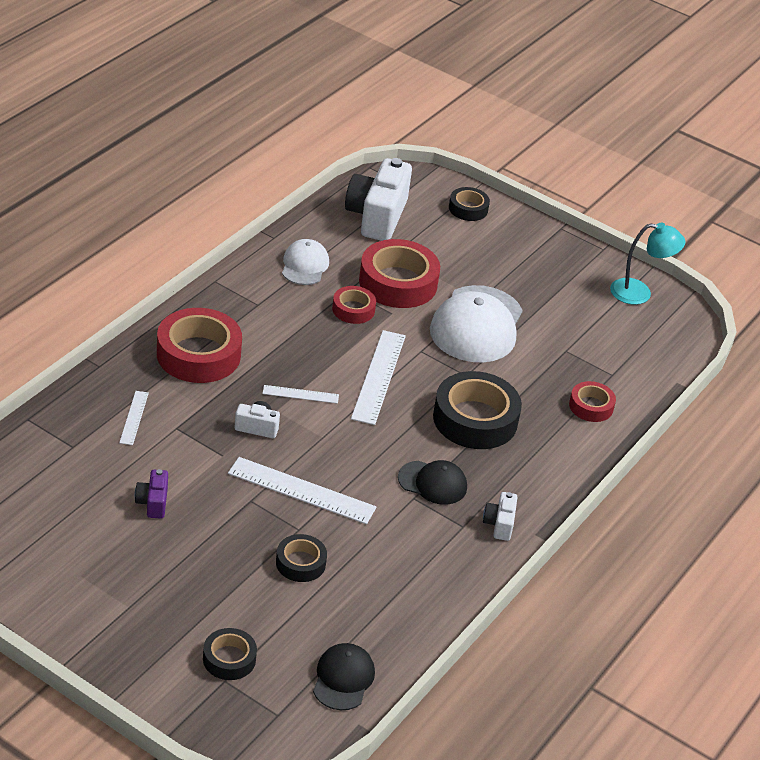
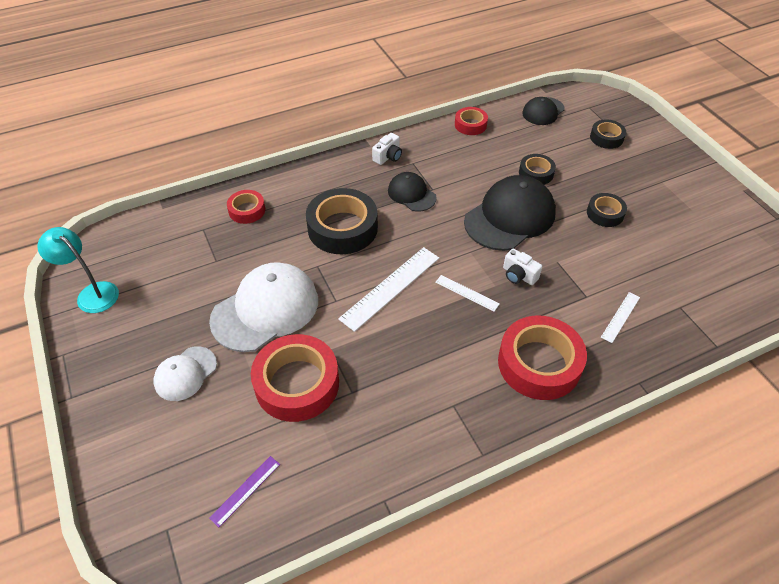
camera: 145 degrees left, 10 degrees up
(153, 502) = (625, 242): purple camera -> none
(301, 491) = (510, 217): white ruler -> black cap
(304, 265) = (375, 442): white cap -> white cap (185, 373)
(353, 309) = (364, 365): red tape -> red tape (470, 125)
(377, 216) = (245, 490): white camera -> purple ruler
(468, 209) = (135, 464): black tape -> black tape (605, 213)

